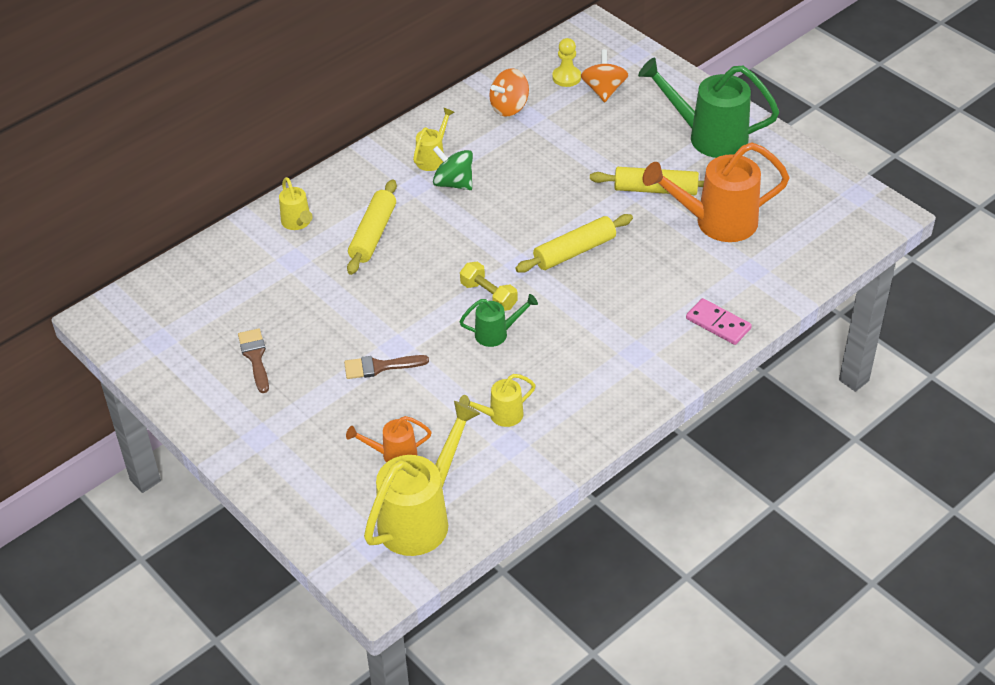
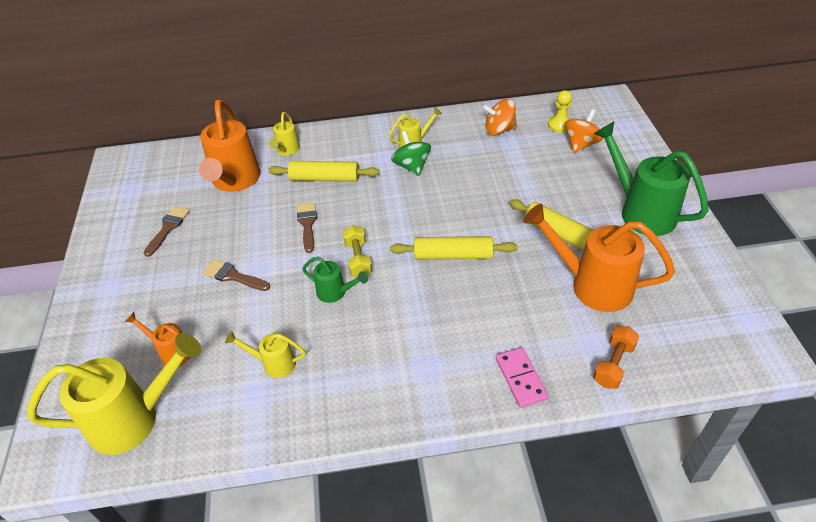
camera: 35 degrees right, 0 degrees up
(274, 279) = (235, 181): none -> orange watering can
(373, 234) = (325, 178): yellow rolling pin -> yellow rolling pin turned 45 degrees clockwise
(403, 286) = (307, 224): none -> brown brush
(780, 278) = (613, 364): none -> orange dumbbell

